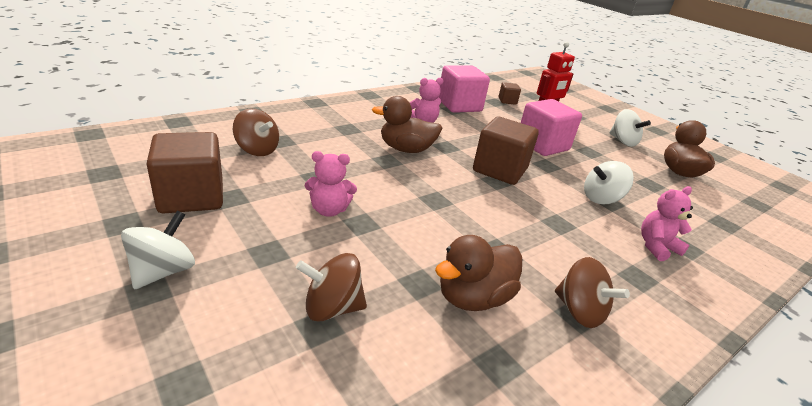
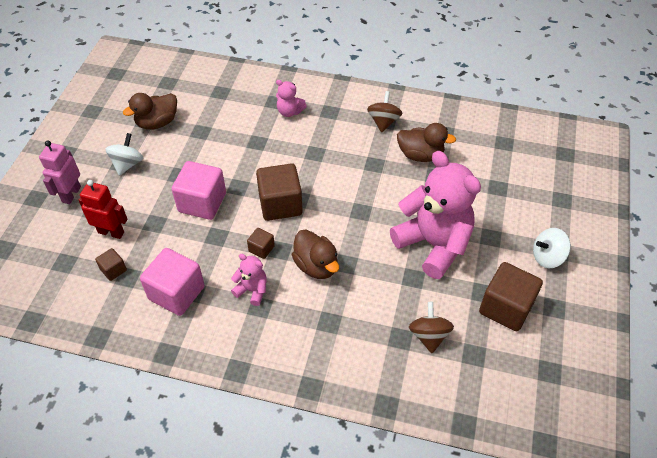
camera: 125 degrees left, 20 degrees up
(329, 210) = (433, 244): pink teddy bear -> pink teddy bear, size x2.27
(332, 308) = (486, 191): brown spinning top -> none
(458, 141) = (261, 249): none -> brown cube
(601, 116) = (71, 194): none -> pink robot
(601, 199) = (257, 146): white spinning top -> none

